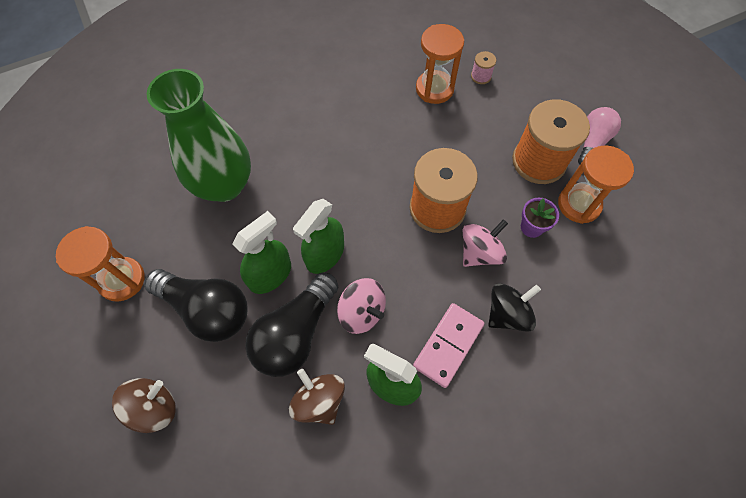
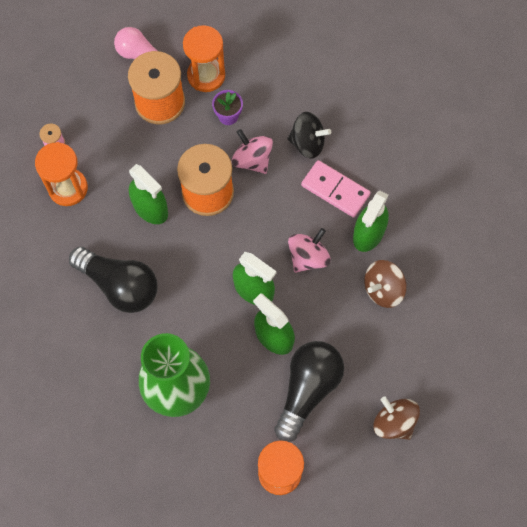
camera: 90 degrees left, 5 degrees up
(295, 333) = (327, 311): black light bulb -> black light bulb (119, 285)
(417, 156) = (150, 208): none -> green spray bottle
(507, 313) = (307, 143): black spinning top -> black spinning top turned 135 degrees clockwise

